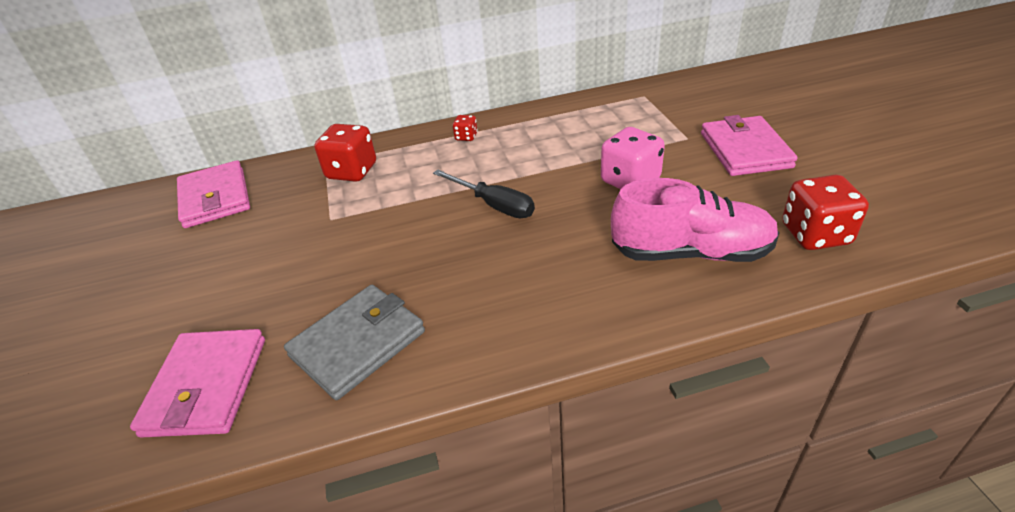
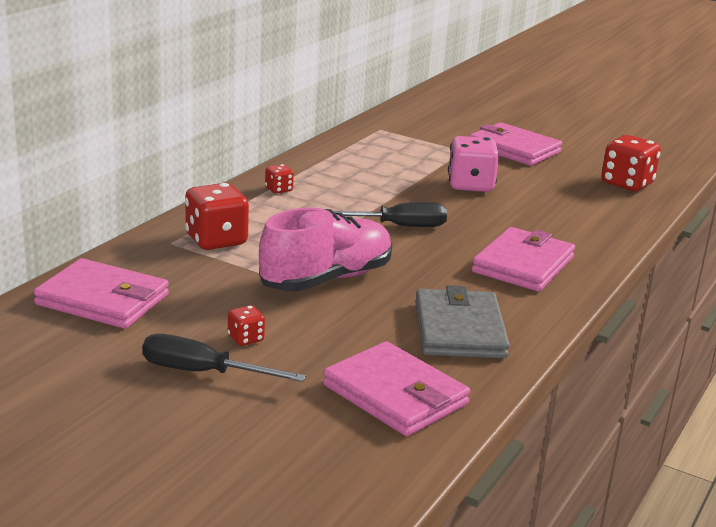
camera: 50 degrees left, 15 degrees down
(155, 289) = (203, 372): none -> black screwdriver
(222, 272) = (245, 339): none -> red dice
(530, 295) = (523, 265): none -> pink wallet
(691, 252) = (577, 213): pink shoe -> pink shoe (326, 279)

